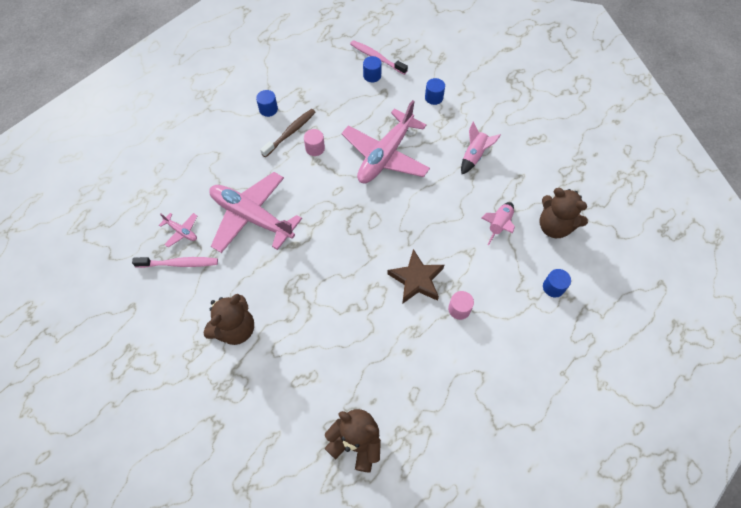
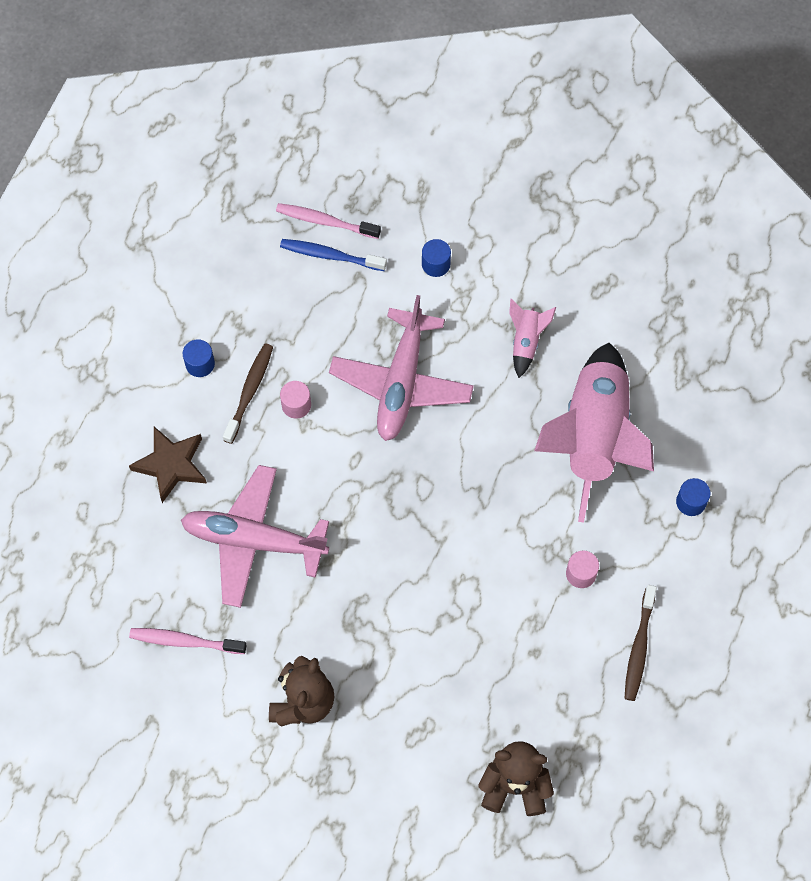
camera: 20 degrees left, 5 degrees up
(179, 263) = (185, 641): pink toothbrush -> pink toothbrush turned 150 degrees counterclockwise
(181, 231) = (165, 595): pink plane -> none
(372, 75) = (330, 255): blue cylinder -> blue toothbrush
(416, 280) = (512, 553): brown star -> brown star (171, 465)
(483, 374) = (639, 647): none -> brown toothbrush
(499, 225) = (593, 437): pink rocket -> pink rocket, size x2.43
(554, 226) = (667, 414): brown teddy bear -> none

